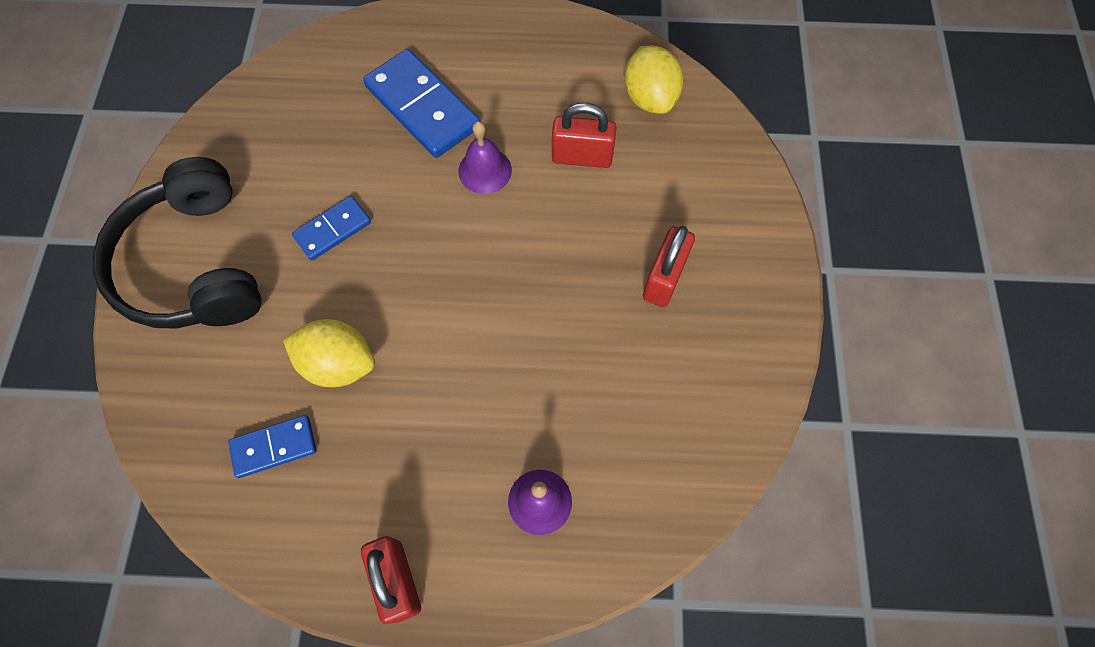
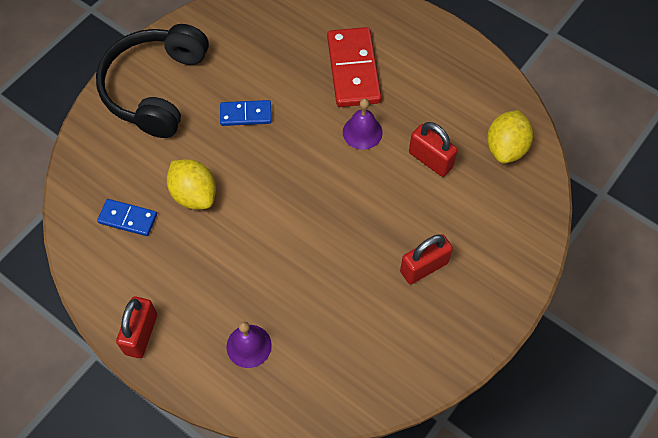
camera: 35 degrees right, 5 degrees down
(423, 107) = (353, 69): blue domino -> red domino

